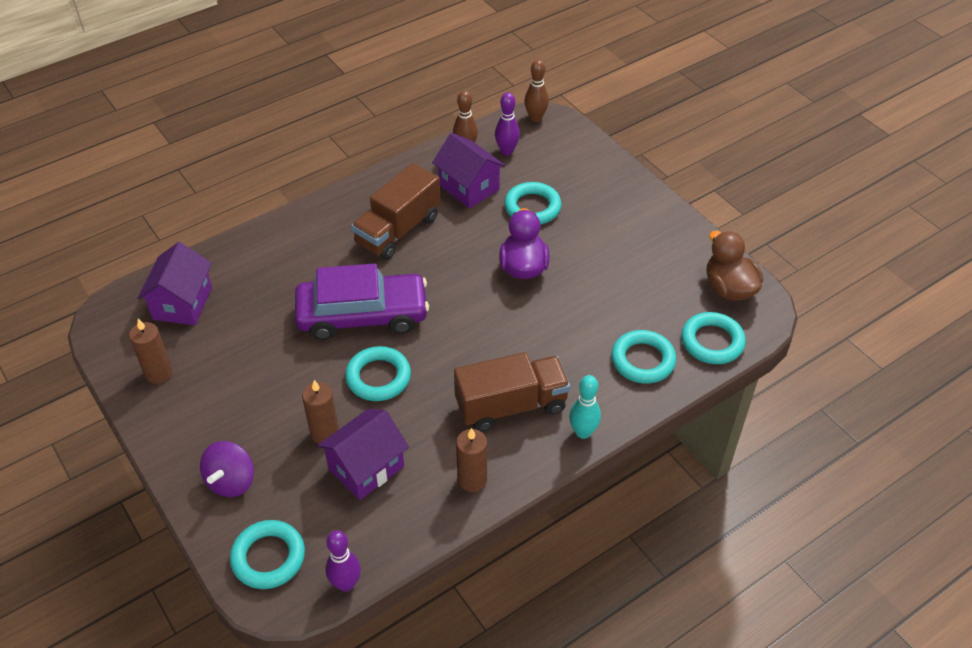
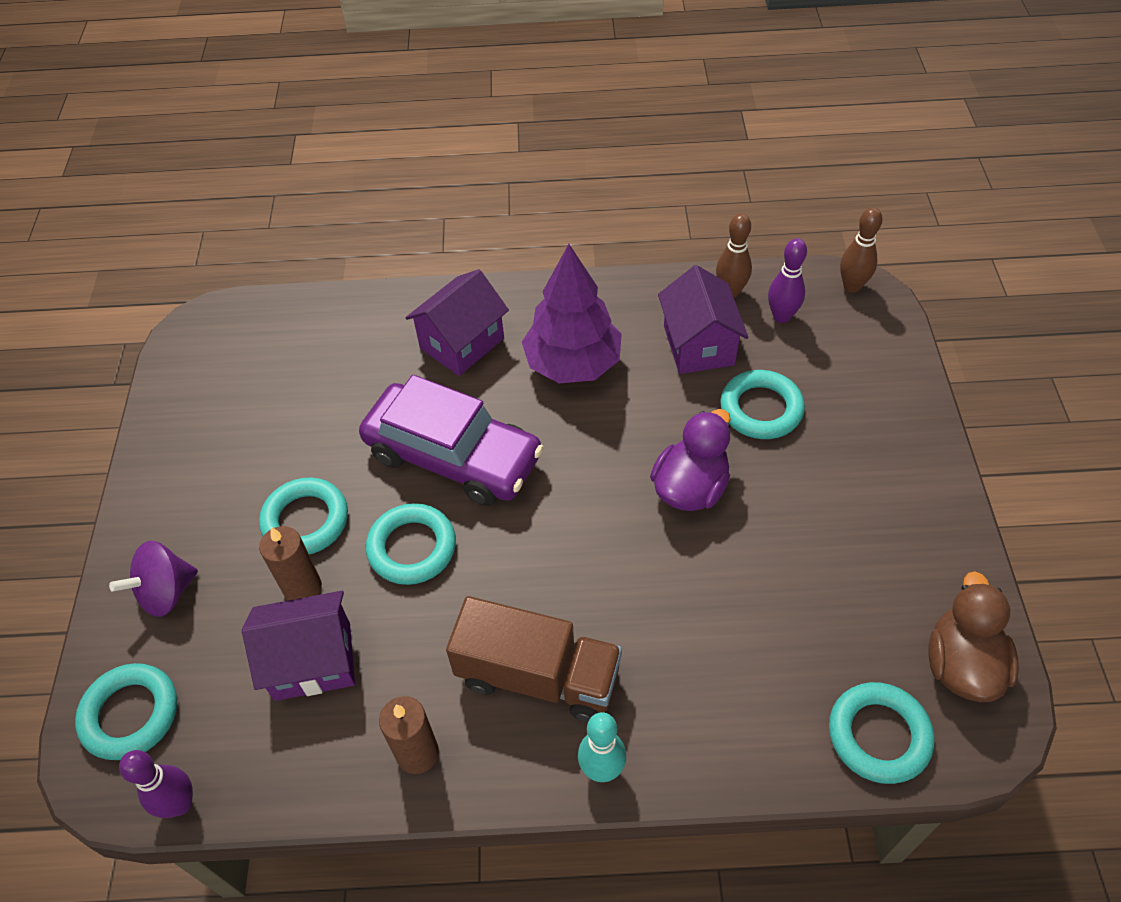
camera: 35 degrees right, 5 degrees up
(159, 373) = (197, 418): brown candle -> none
(182, 303) = (280, 346): purple house -> purple house (462, 343)
(398, 230) = (573, 364): brown truck -> purple tree
(643, 360) = (757, 708): turquoise ring -> turquoise ring (305, 520)

